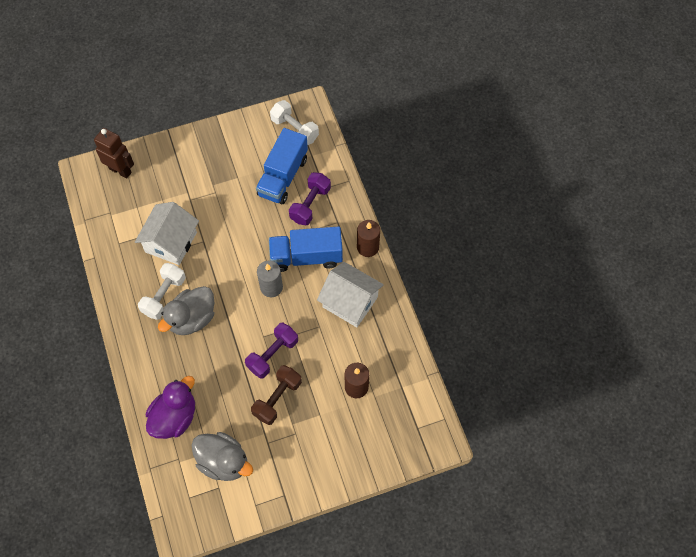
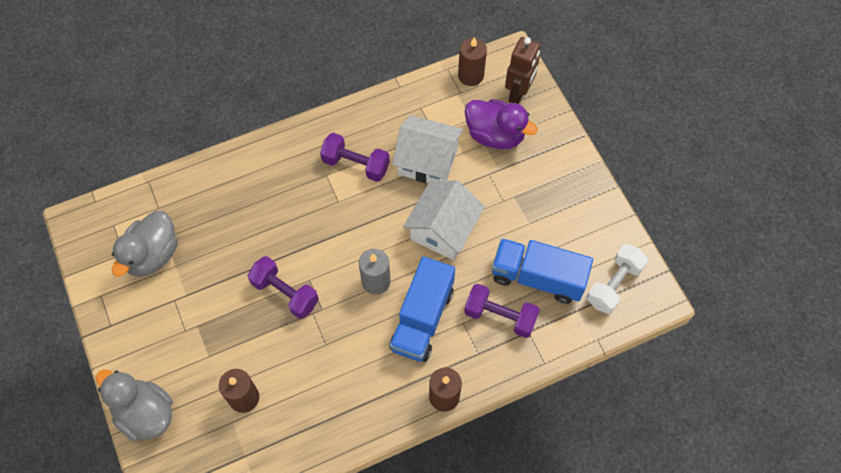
camera: 85 degrees right, 0 degrees up
(95, 203) = (470, 75): none -> brown candle
(164, 296) = (356, 164): white dumbbell -> purple dumbbell
(174, 417) = (206, 197): purple duck -> purple duck (495, 135)
(192, 319) = (328, 198): grey duck -> grey duck (145, 413)
(277, 399) = (228, 305): brown dumbbell -> none
(306, 257) = (422, 319): blue truck -> blue truck turned 150 degrees counterclockwise
(350, 302) = (362, 380): white house -> white house (443, 229)

